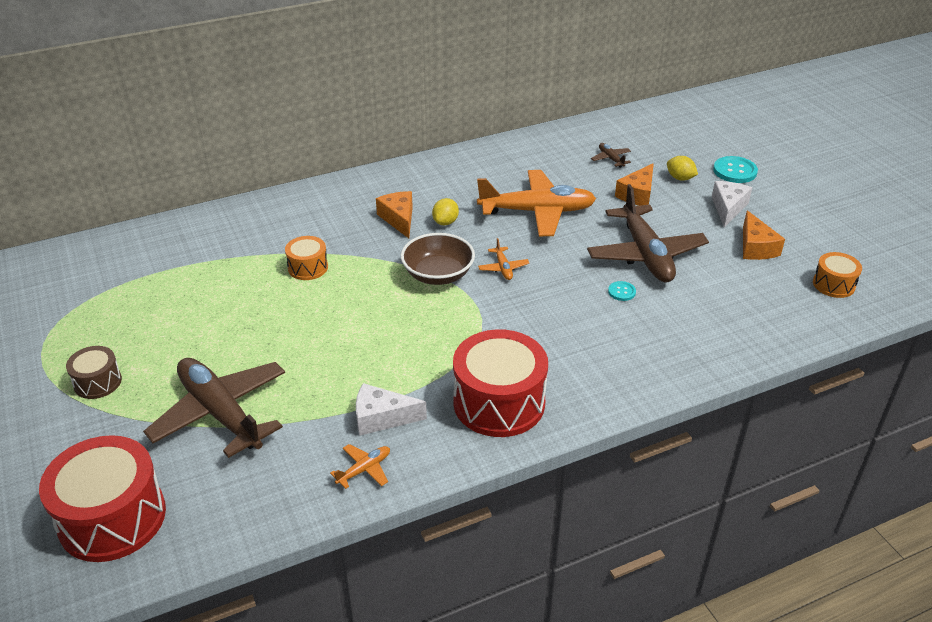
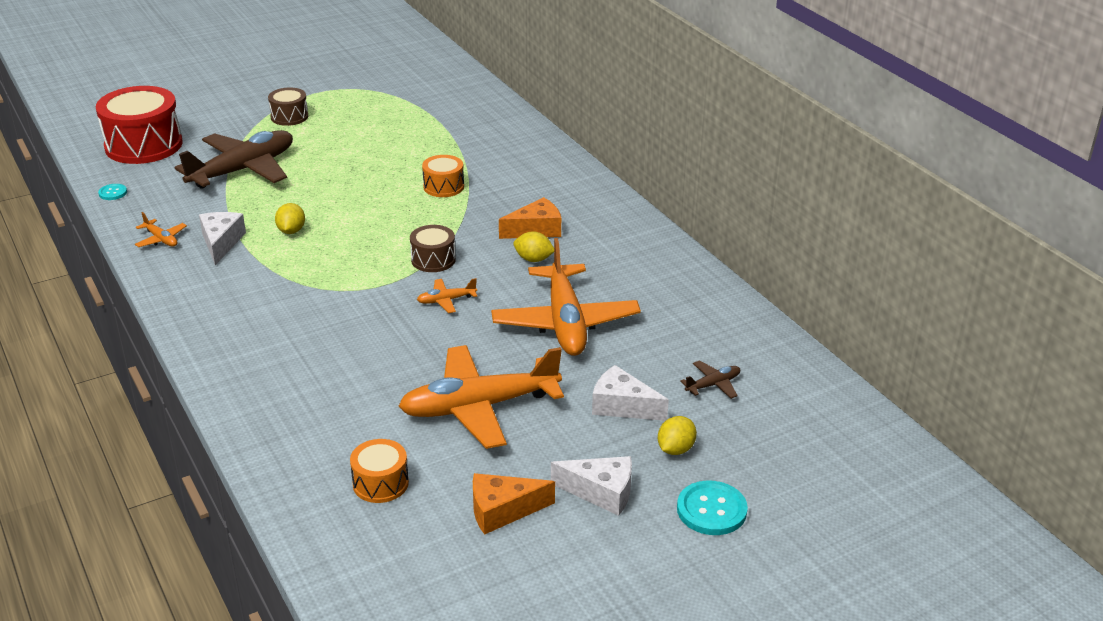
camera: 85 degrees right, 5 degrees down
(368, 366) = (291, 231): none -> yellow lemon
(438, 274) = (433, 260): brown bowl -> brown drum
(499, 402) = (228, 303): red drum -> none
(621, 292) = (401, 385): turquoise button -> turquoise button (113, 193)
(637, 194) = (622, 406): orange cheese -> white cheese
(645, 254) = (479, 407): brown plane -> orange plane
(833, 284) = (415, 581): orange drum -> orange drum (380, 483)

